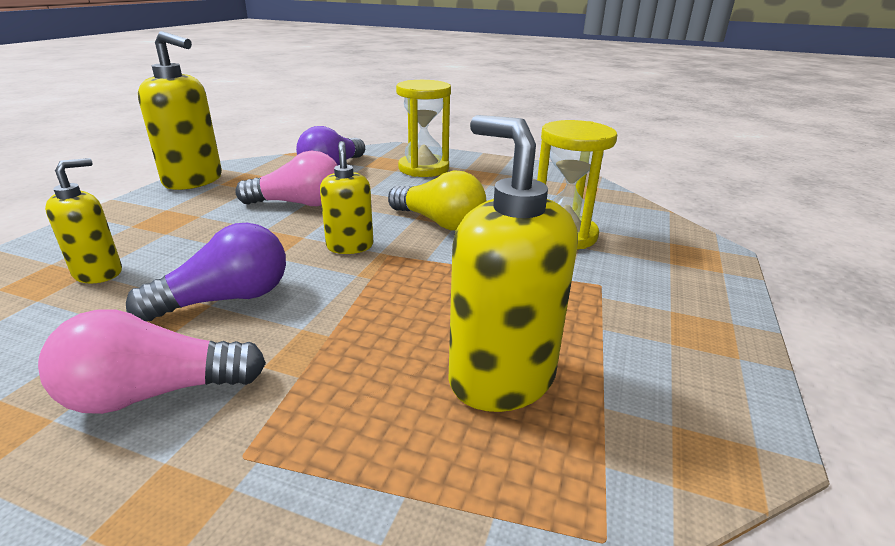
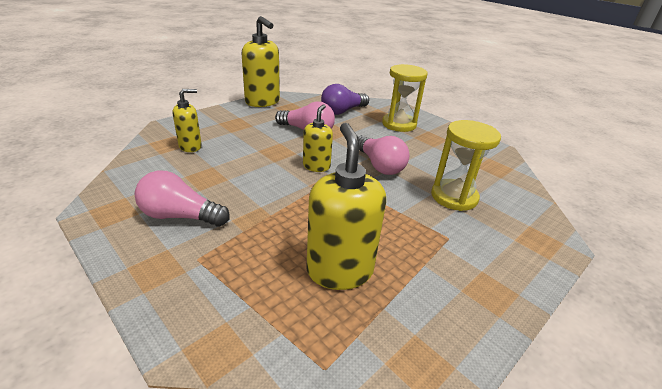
camera: 25 degrees right, 5 degrees up
(226, 299) = (236, 179): purple light bulb -> none
(439, 222) = (379, 165): yellow light bulb -> pink light bulb

